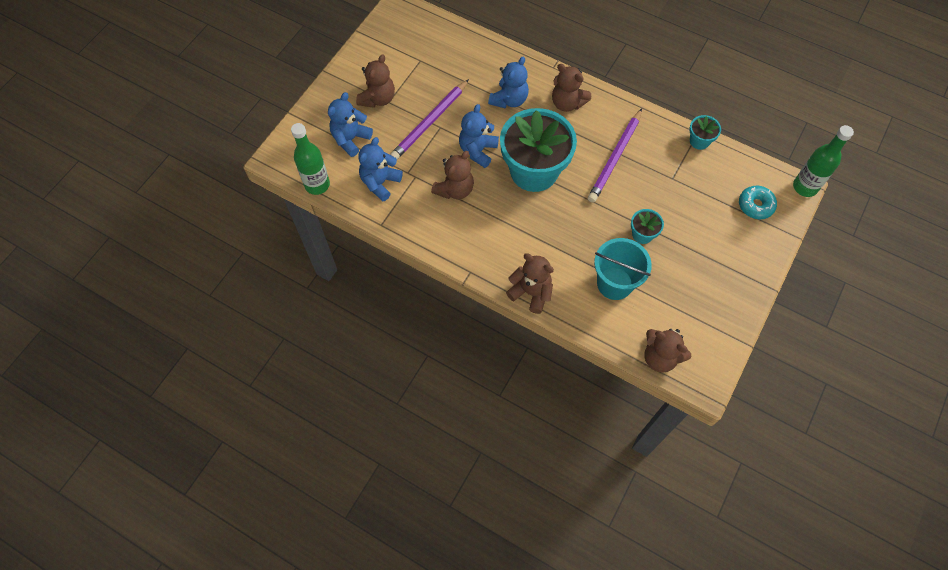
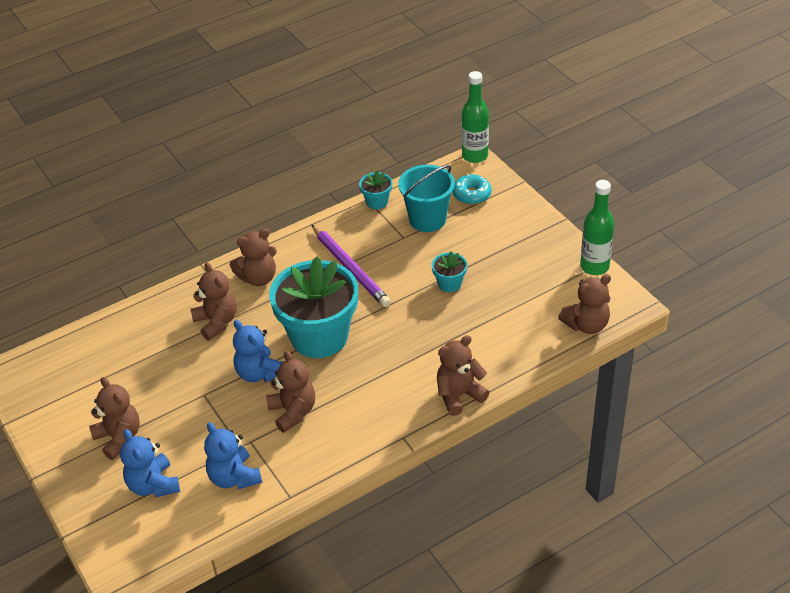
camera: 60 degrees left, 20 degrees down
(317, 185) = (191, 542): green bottle -> green bottle (594, 266)
(430, 122) = (190, 401): purple pencil -> none
(509, 100) = (216, 322): blue teddy bear -> brown teddy bear
(614, 283) = (489, 326): turquoise bucket -> turquoise bucket (427, 219)

